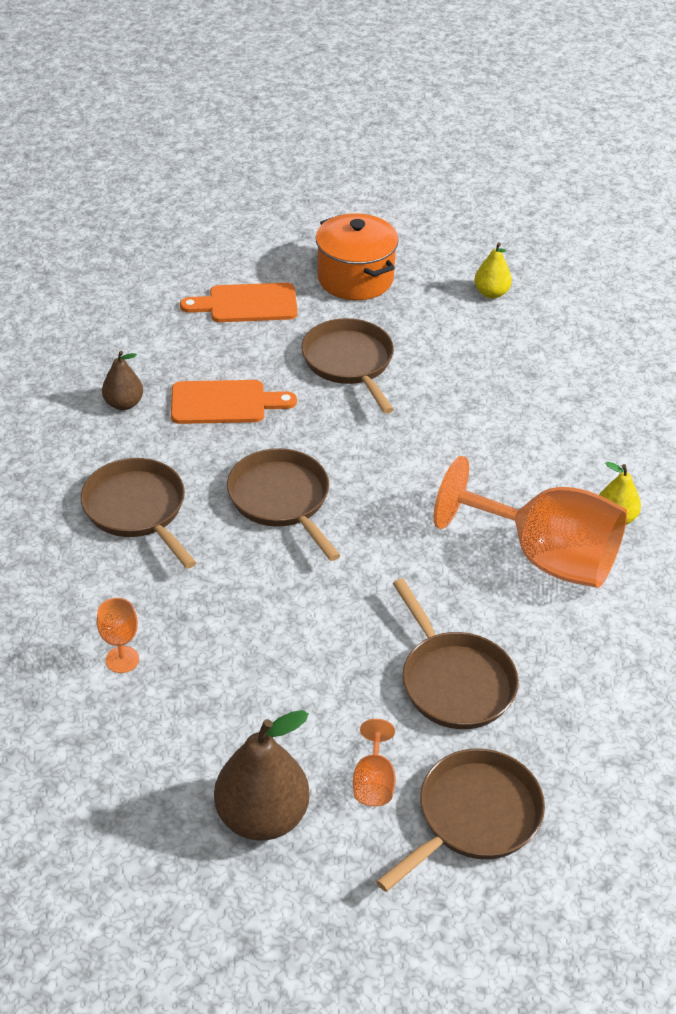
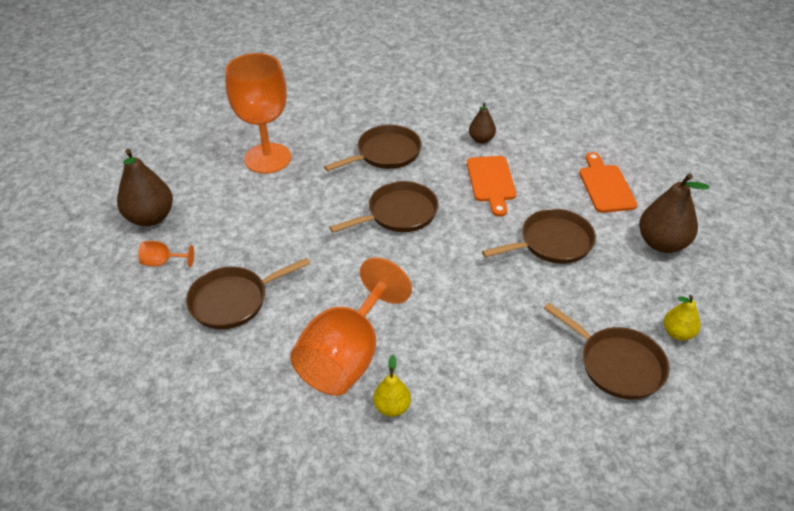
camera: 90 degrees right, 0 degrees up
(122, 659) = (267, 158): orange goblet -> orange goblet, size x2.47
(355, 278) = (662, 243): orange pot -> brown pear
(474, 817) = (126, 308): brown pan -> brown pan (617, 364)

